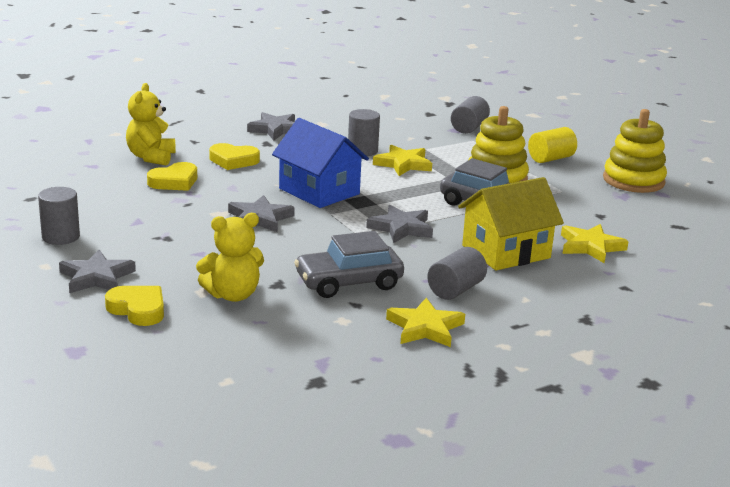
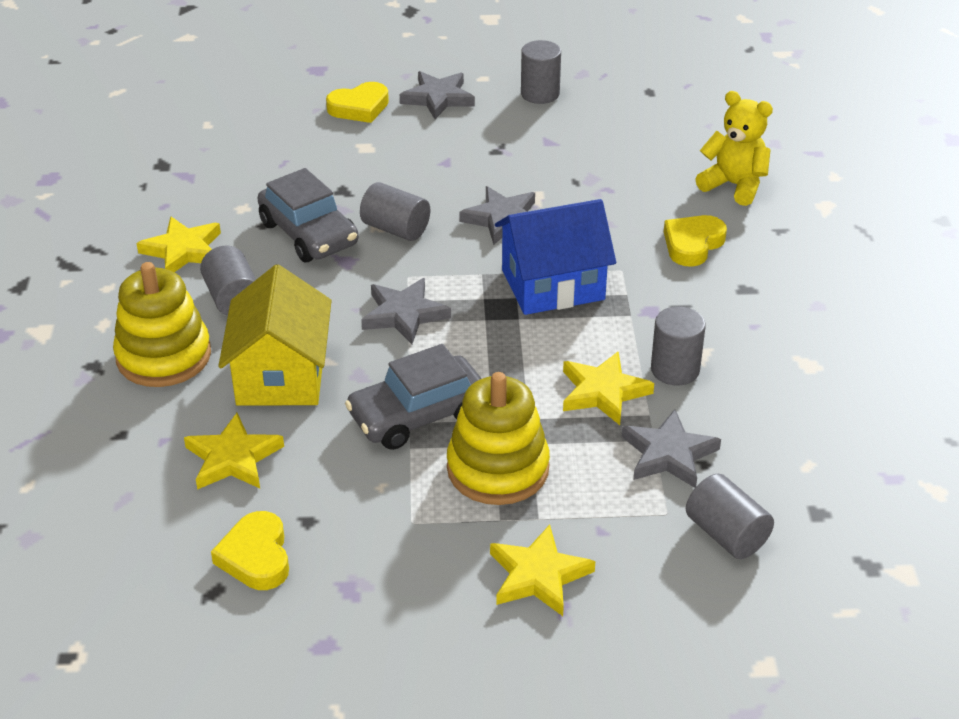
camera: 120 degrees right, 15 degrees up
(174, 182) = (645, 186): yellow heart -> yellow heart (256, 556)
(233, 295) = (343, 160): yellow teddy bear -> none
(276, 129) = (798, 312): grey star -> grey star (669, 454)
(309, 252) = (396, 229): none -> grey cylinder
(349, 282) = (309, 234): grey car -> grey car turned 135 degrees clockwise
(550, 159) = (538, 575): yellow cylinder -> yellow star
(633, 180) = (392, 637): yellow stacking toy -> yellow stacking toy (164, 356)

